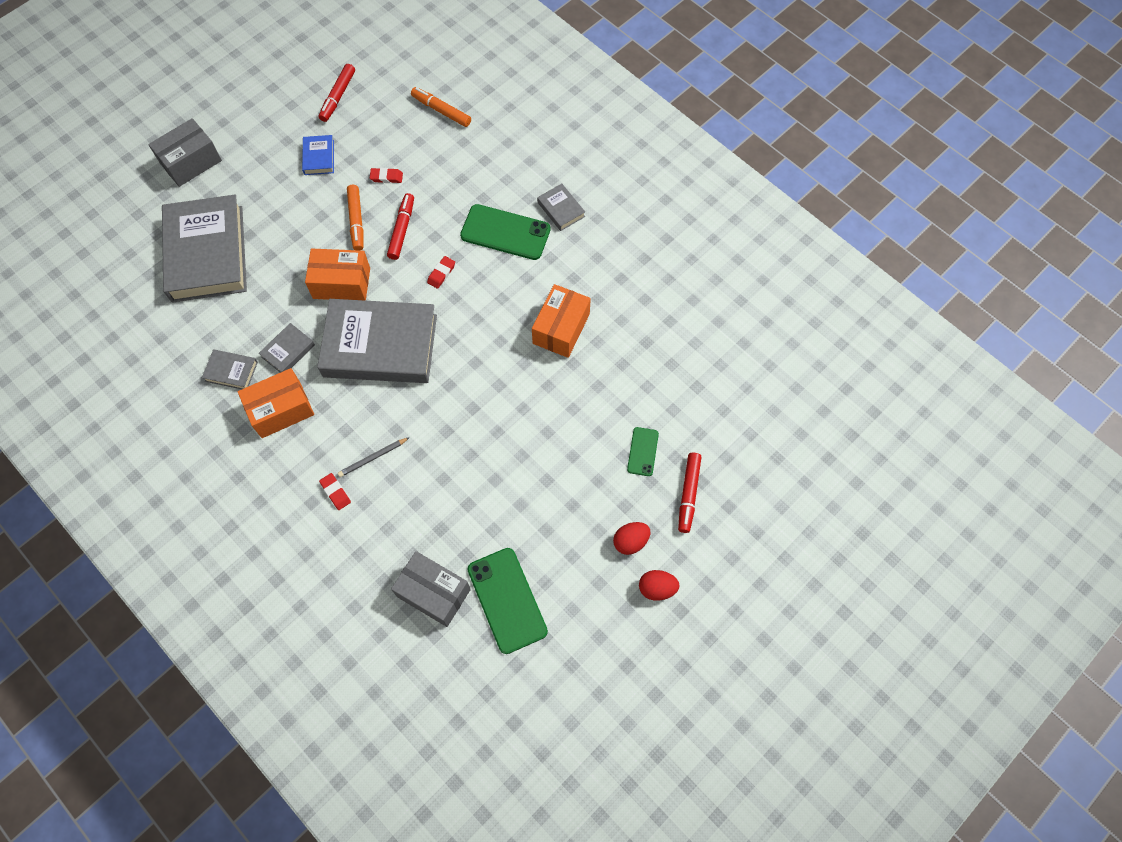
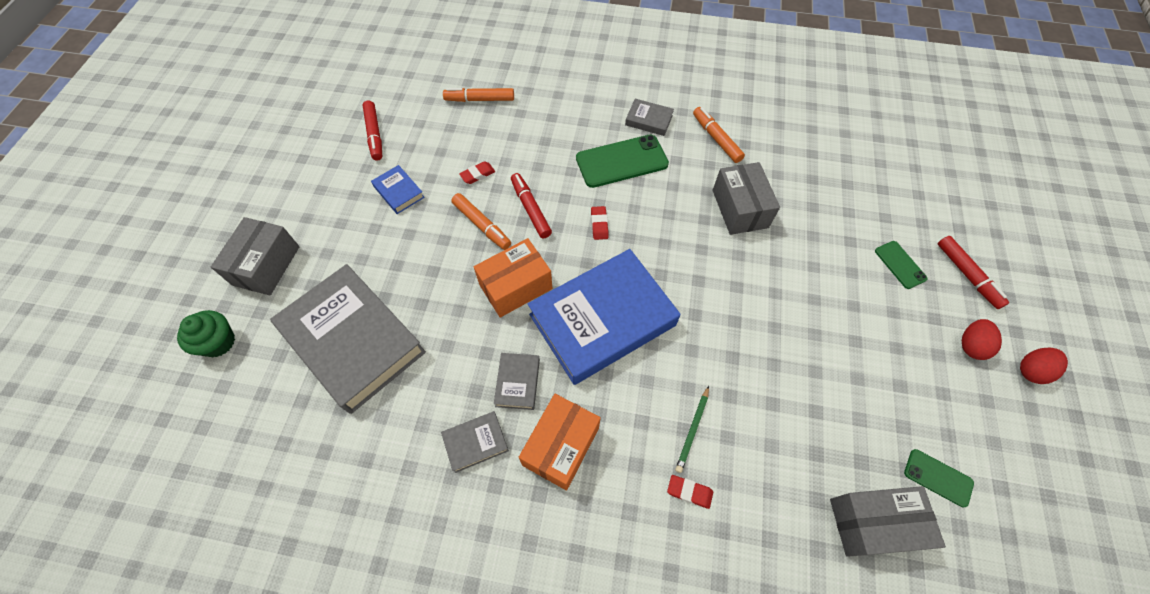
camera: 35 degrees left, 5 degrees down
(126, 201) = (218, 342): none -> green cupcake
(373, 458) = (692, 430): grey pencil -> green pencil
(380, 346) = (602, 320): grey book -> blue book
(507, 600) = (938, 477): green phone -> green phone, size x0.53
(561, 328) = (739, 209): orange box -> grey box
(601, 259) = (716, 139): none -> orange marker

